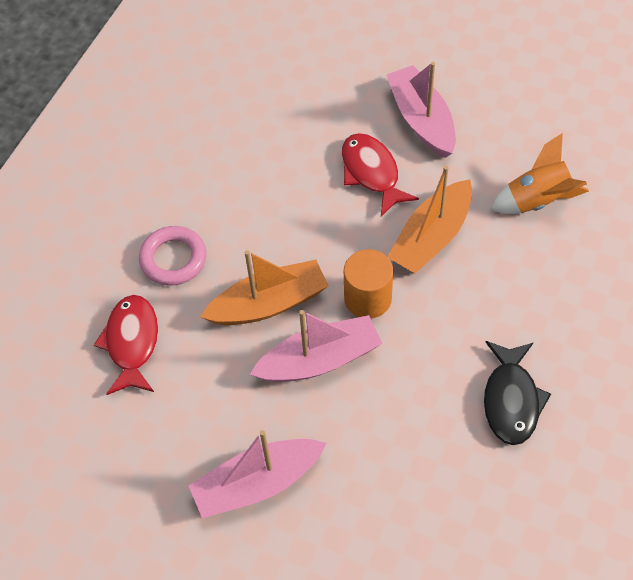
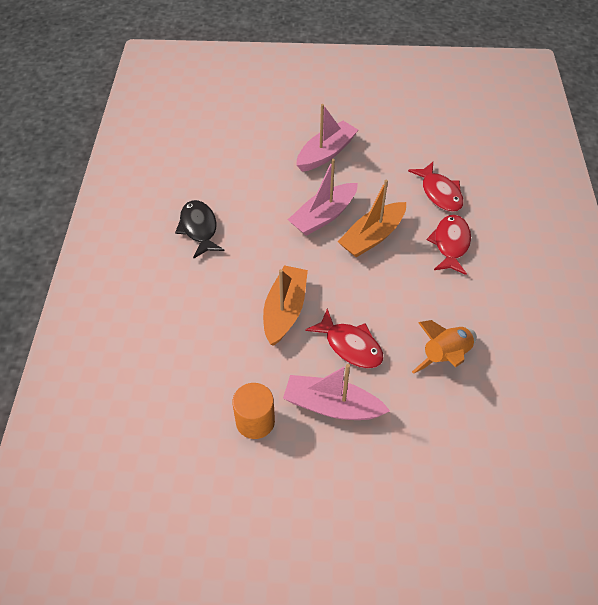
camera: 155 degrees right, 5 degrees down
(173, 259) = (450, 244): pink ring -> red fish
(368, 298) = (311, 258): orange cylinder -> orange cylinder (255, 421)
(421, 120) = (332, 406): pink boat -> pink boat turned 150 degrees clockwise
(537, 200) = (215, 363): orange rocket -> orange rocket (445, 356)

